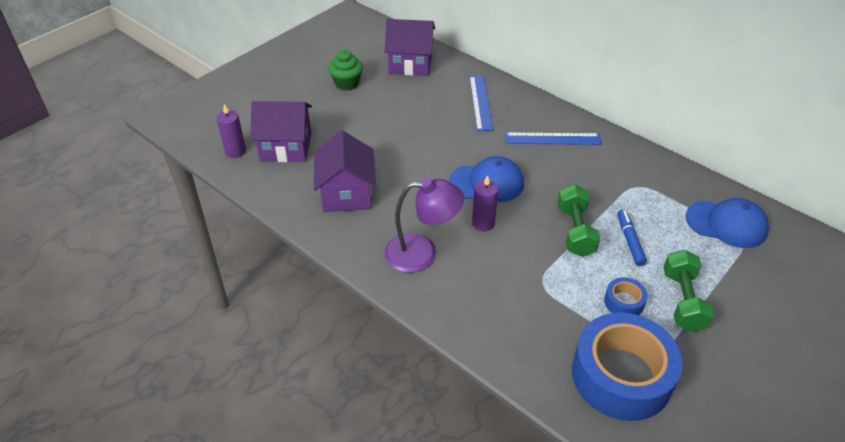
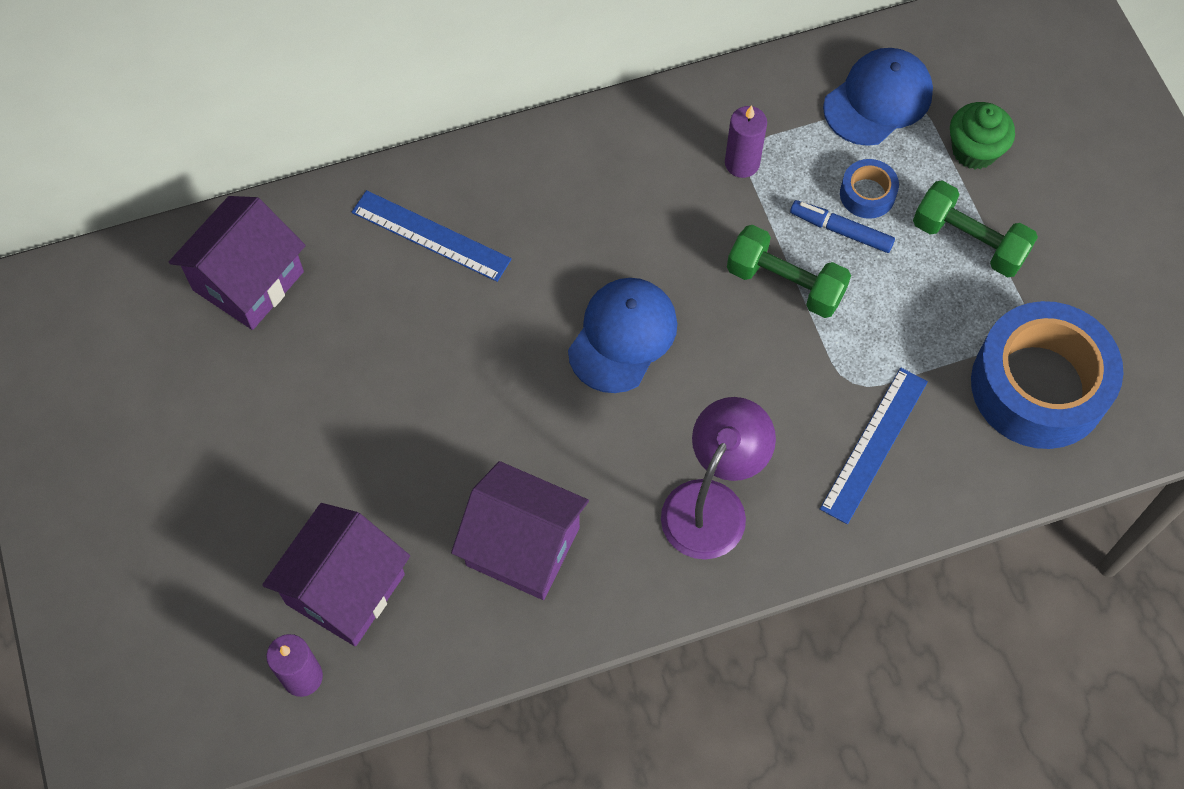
camera: 60 degrees left, 20 degrees up
(347, 83) = (233, 411): green cupcake -> green cupcake (974, 150)
(483, 223) = (701, 390): purple candle -> purple candle (742, 163)
(552, 138) = (584, 190): blue ruler -> blue ruler (874, 444)
(624, 302) = (935, 308): blue tape -> blue tape (867, 194)

